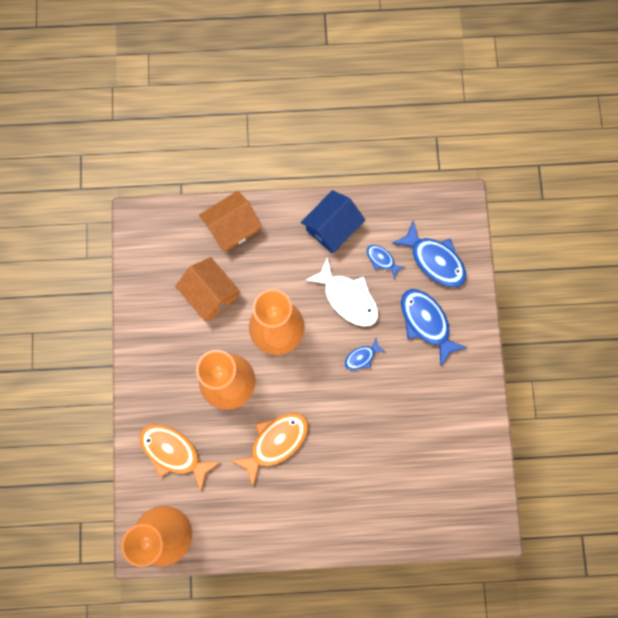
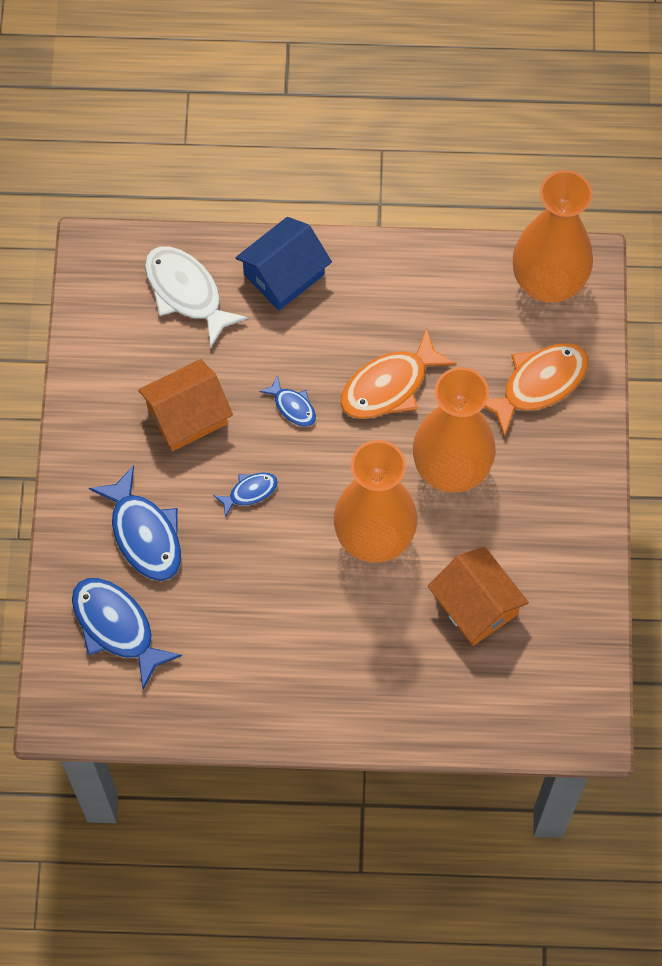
camera: 175 degrees left, 10 degrees down
(173, 452) = (539, 384): orange fish -> orange fish turned 75 degrees counterclockwise
(232, 227) = (435, 707): orange house -> orange house (187, 415)
(332, 227) = (273, 693): blue house -> blue house (284, 274)
(348, 298) = (261, 580): white fish -> white fish (186, 292)
(381, 260) = (200, 635): blue fish -> blue fish (293, 406)

